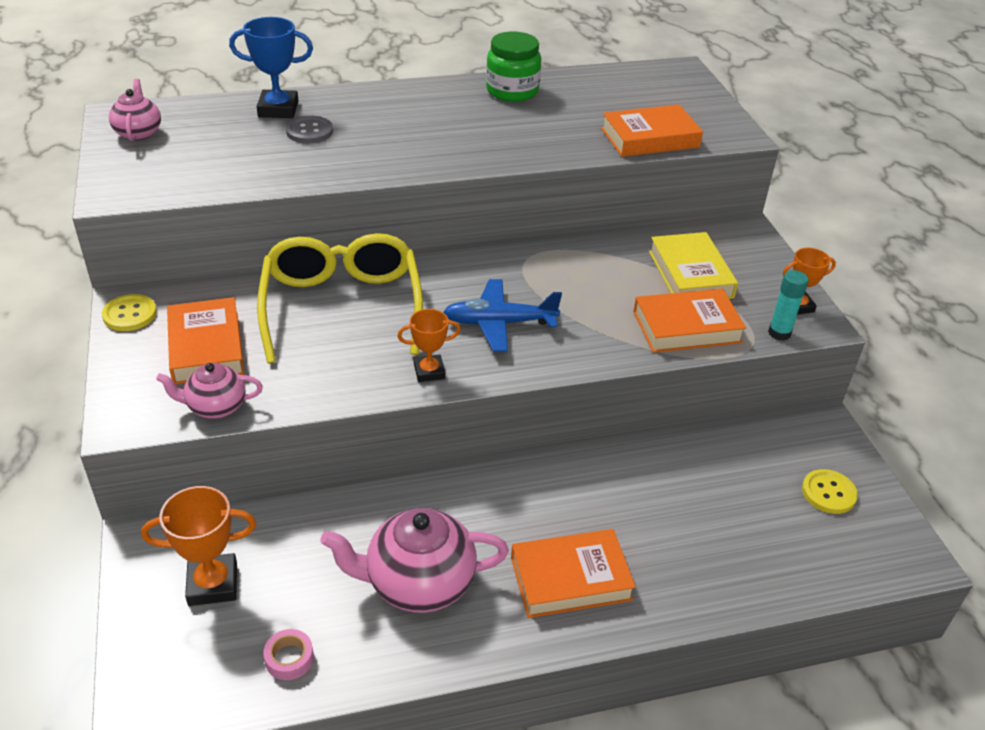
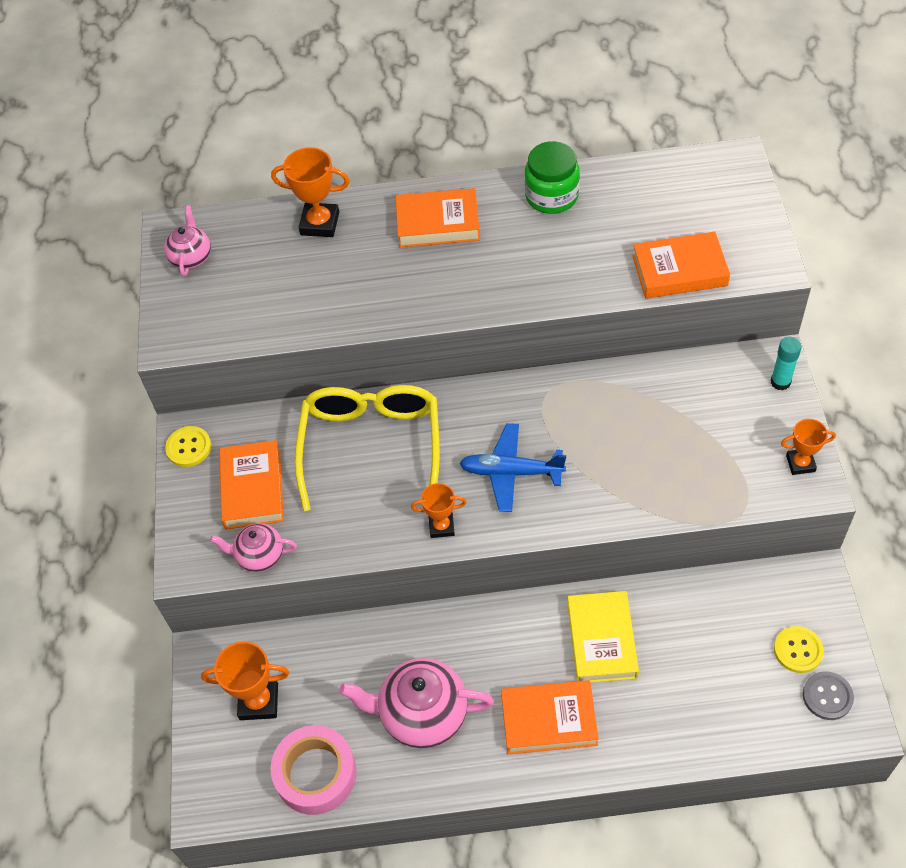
camera: 15 degrees right, 15 degrees up
(278, 109) = (320, 223): blue trophy -> orange trophy
(289, 658) = (316, 774): pink tape -> pink tape, size x2.18
(309, 131) = (347, 257): grey button -> grey button (827, 696)
(686, 327) = (685, 485): orange book -> orange book (438, 223)
(690, 274) = (704, 417): yellow book -> yellow book (602, 640)
(779, 333) = (773, 497): turquoise glue stick -> turquoise glue stick (780, 382)

